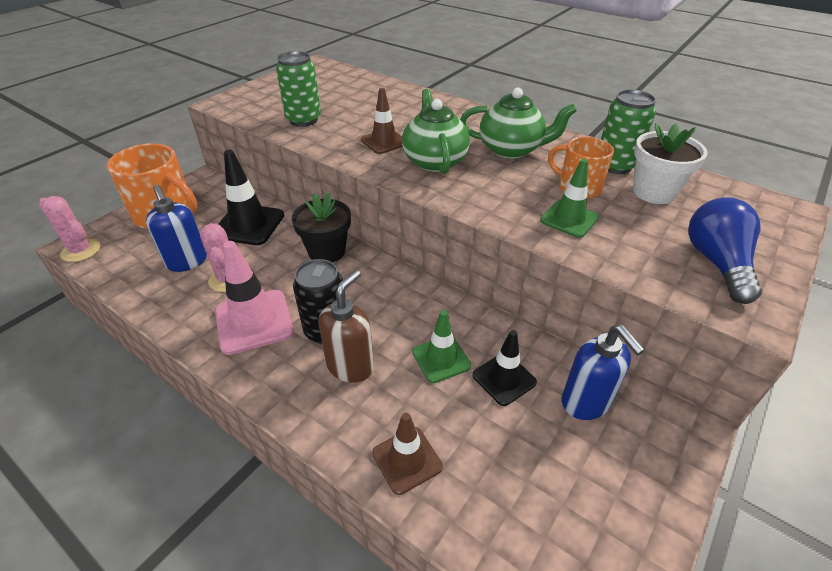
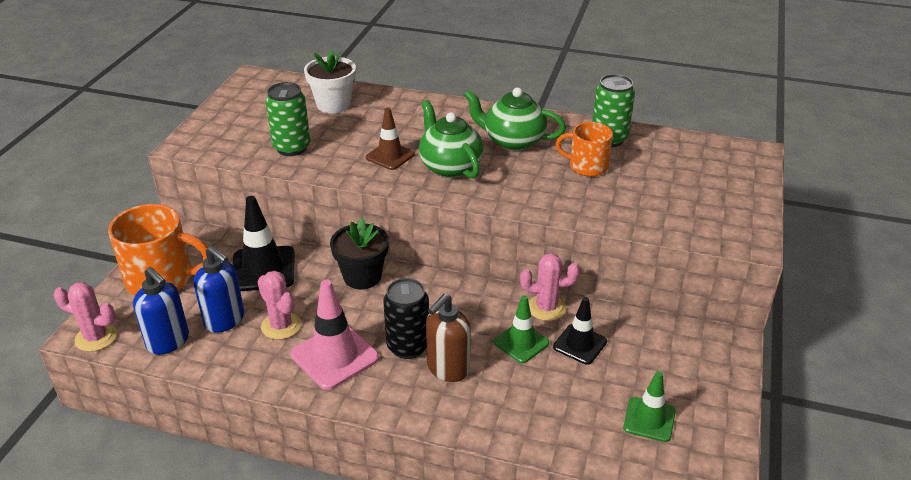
camera: 20 degrees left, 5 degrees down
(351, 366) = (448, 369): brown soap dispenser -> brown soap dispenser turned 150 degrees counterclockwise
(407, 460) = (534, 423): brown traffic cone -> none
(486, 327) = (546, 307): none -> pink cactus
(511, 150) = (513, 141): green teapot -> green teapot turned 150 degrees counterclockwise
(569, 219) = (592, 197): green traffic cone -> green traffic cone (649, 419)
(586, 403) = (650, 344): blue soap dispenser -> blue soap dispenser (168, 342)
(654, 192) = (649, 158): white flower pot -> white flower pot (333, 104)
(717, 263) = (715, 208): blue light bulb -> none

